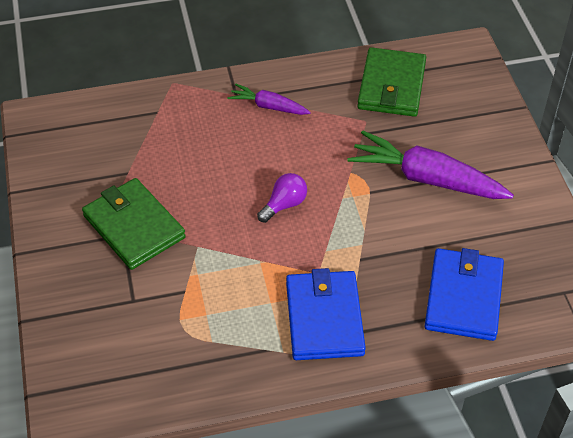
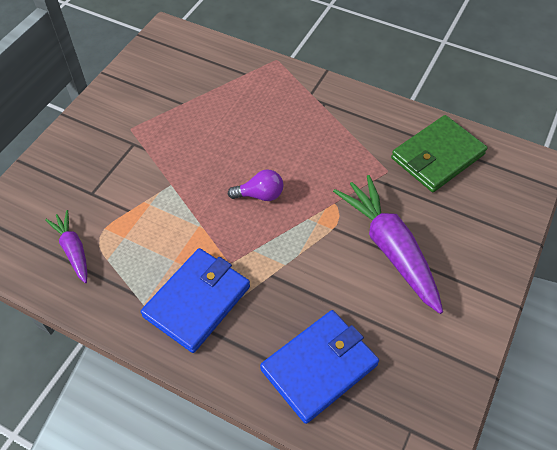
camera: 40 degrees right, 5 degrees up
(134, 226) = (146, 143): green wallet -> none
(268, 106) = (325, 115): purple carrot -> purple carrot (73, 250)

